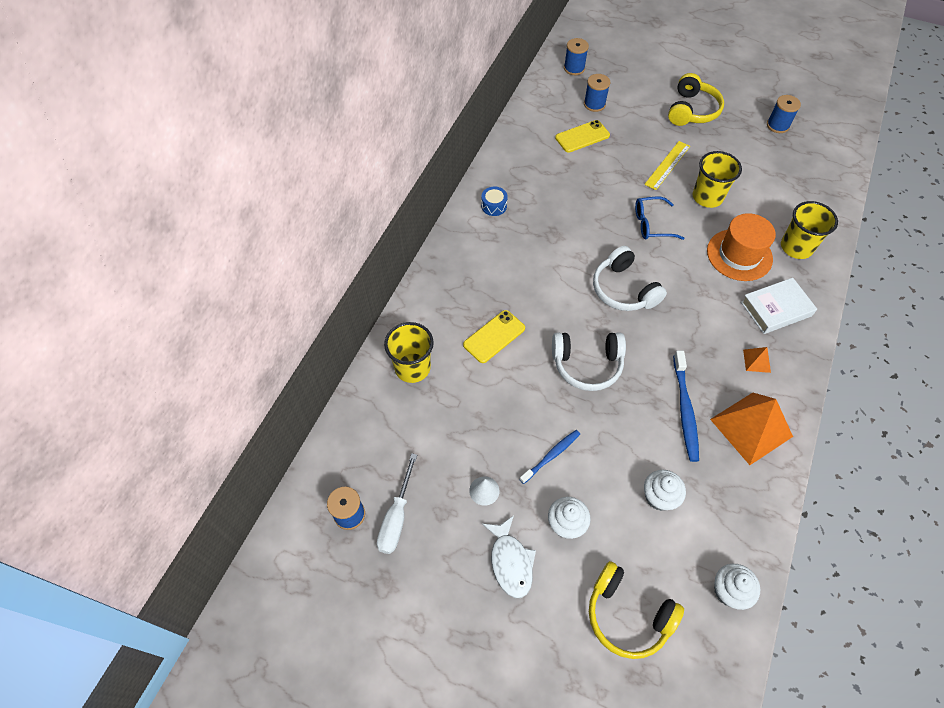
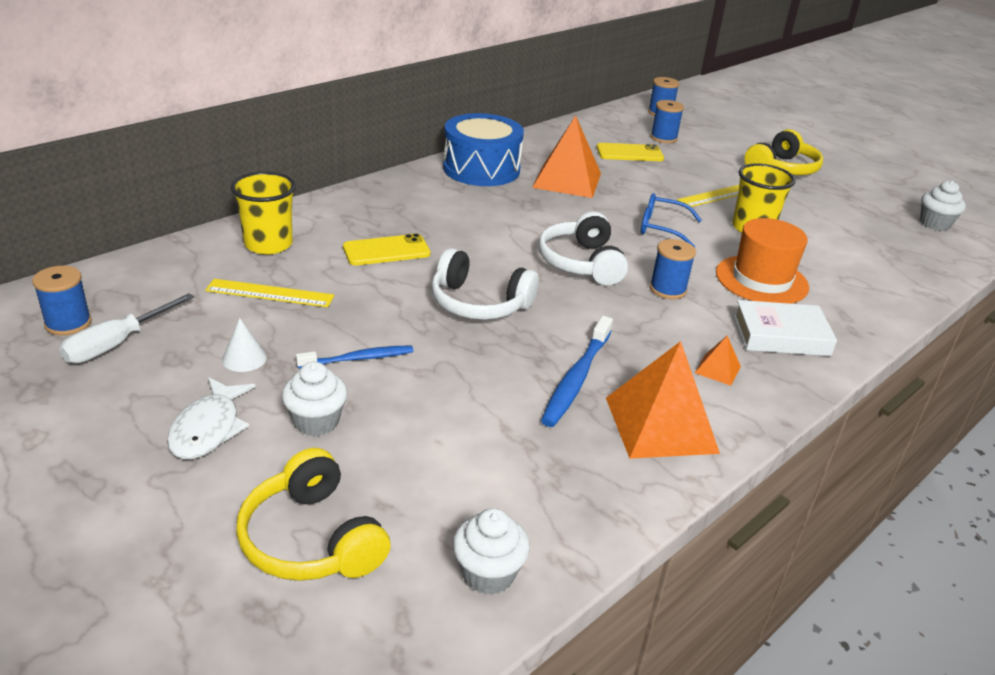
camera: 20 degrees right, 25 degrees down
(452, 419) = (270, 293): none -> yellow ruler
(494, 206) = (481, 169): blue drum -> blue drum, size x2.41
(560, 193) = (567, 180): none -> orange pyramid
(659, 497) = (468, 442): white cupcake -> white cupcake (934, 224)
(777, 125) = (890, 204): blue spool -> blue spool (668, 289)
(796, 247) = (849, 296): yellow cup -> none

